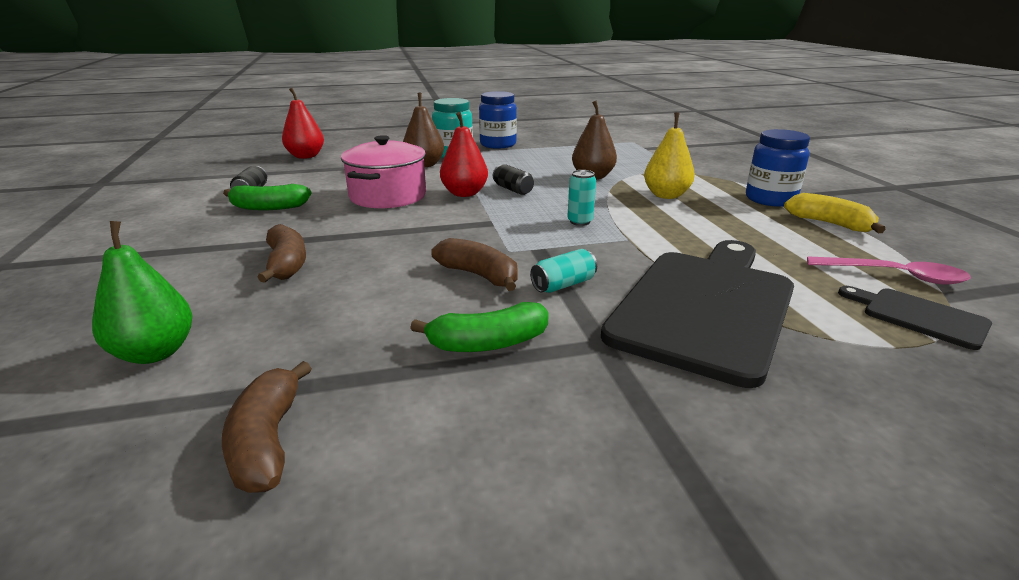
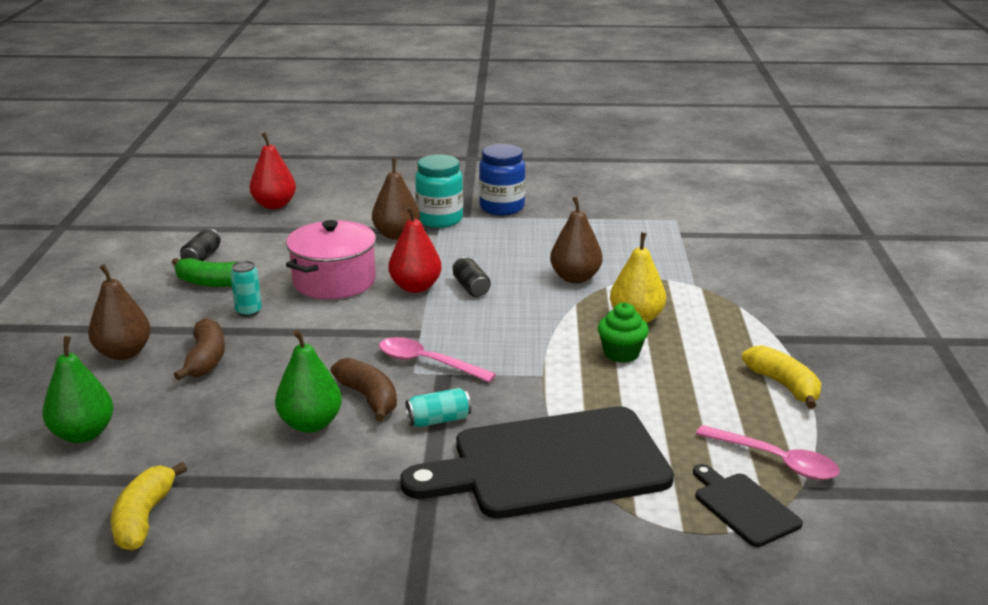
camera: 15 degrees right, 0 degrees up
(189, 269) = (123, 353): none -> brown pear
(267, 442) = (144, 518): brown banana -> yellow banana
(432, 305) = (310, 424): none -> green pear
(488, 343) = (336, 468): green banana -> none
(516, 242) = (427, 363): none -> pink spoon
(580, 222) = (510, 344): turquoise can -> turquoise can (248, 311)
(679, 218) = (621, 353): none -> green cupcake
(705, 307) = (550, 464): black cutting board -> black cutting board turned 150 degrees counterclockwise
(770, 199) = (753, 340): blue jar -> none

